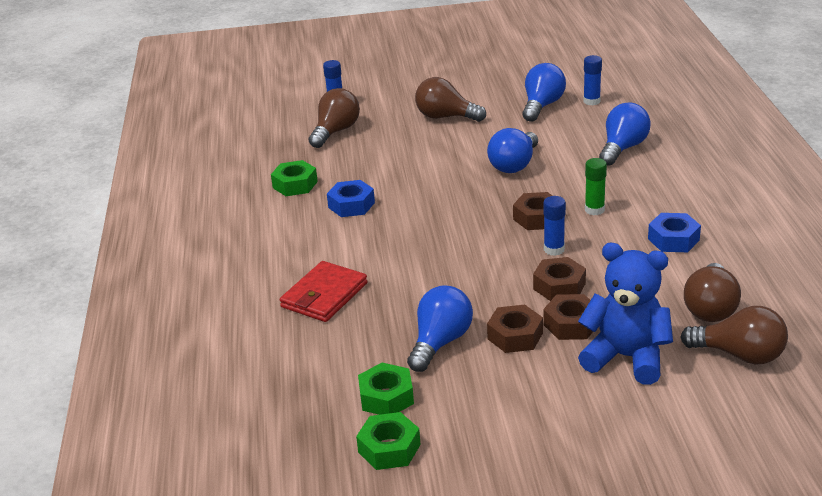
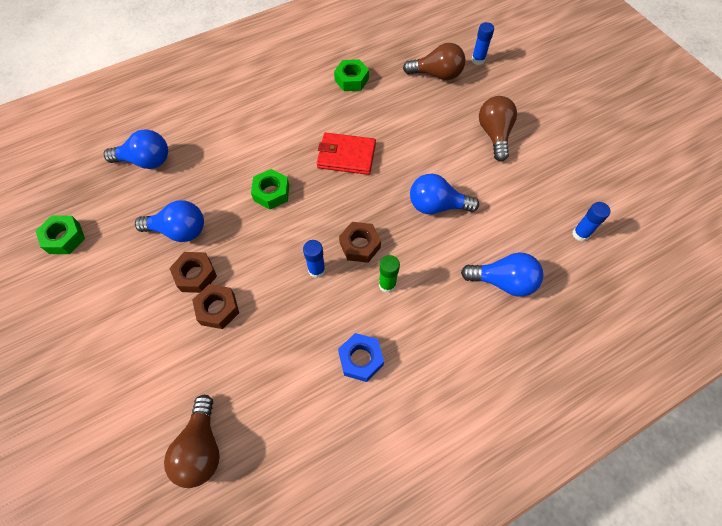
camera: 65 degrees right, 30 degrees up
(324, 295) = (219, 146): red wallet -> red wallet (346, 156)
(351, 205) = (336, 121): blue nut -> none
(386, 397) = (115, 219): green nut -> green nut (271, 193)
(542, 106) = (550, 197): blue light bulb -> blue light bulb (146, 161)
(559, 286) = (266, 287): brown nut -> none
(626, 357) = (182, 359): blue teddy bear -> none
(710, 308) = (262, 411): brown light bulb -> none

